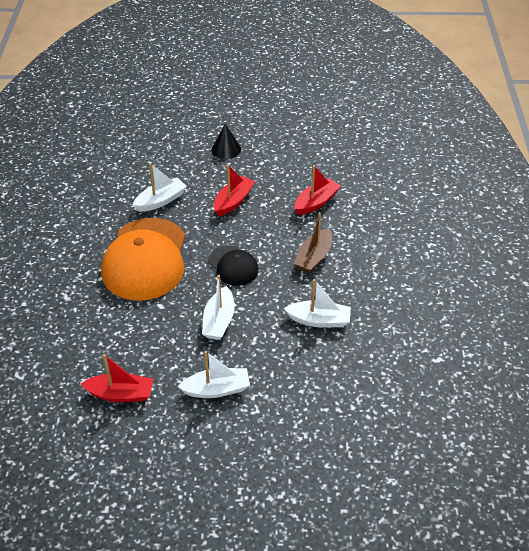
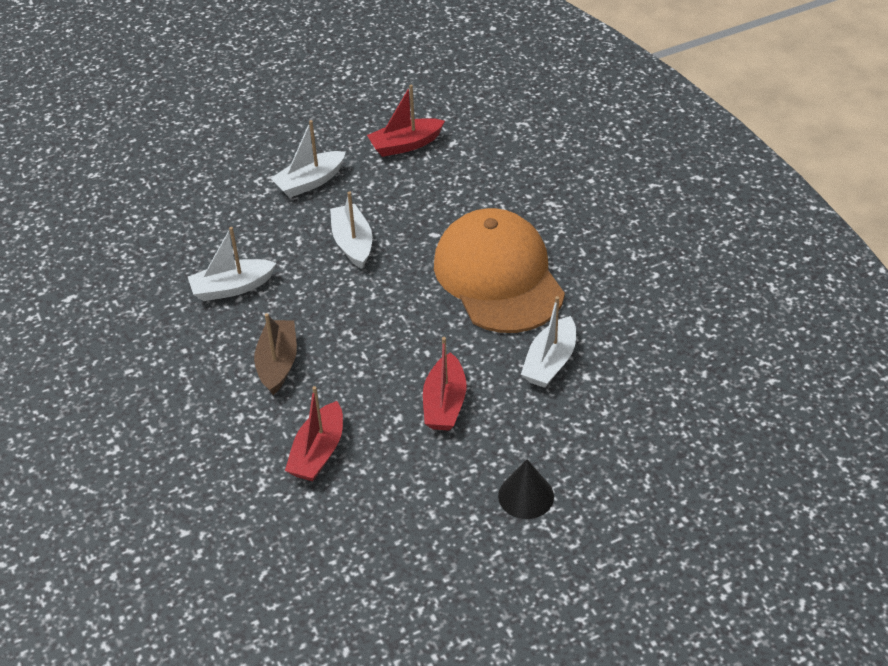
camera: 155 degrees right, 0 degrees up
(233, 266) = (380, 311): black cap -> none

